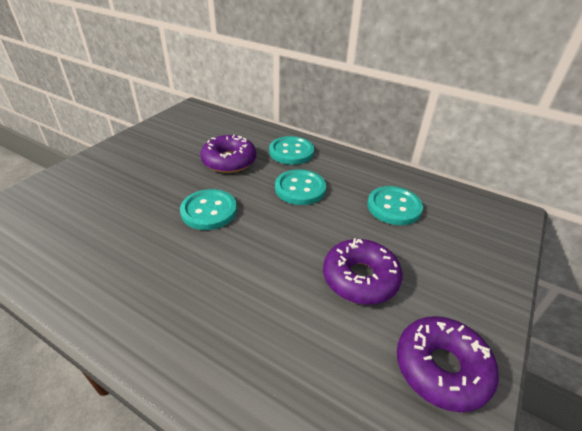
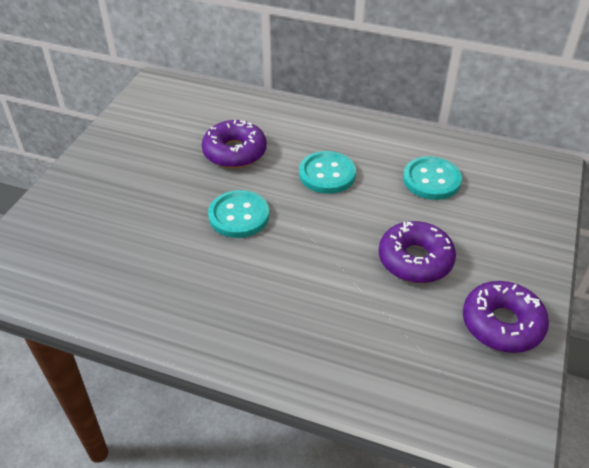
camera: 10 degrees left, 5 degrees up
(291, 152) = (301, 129): turquoise button -> none

